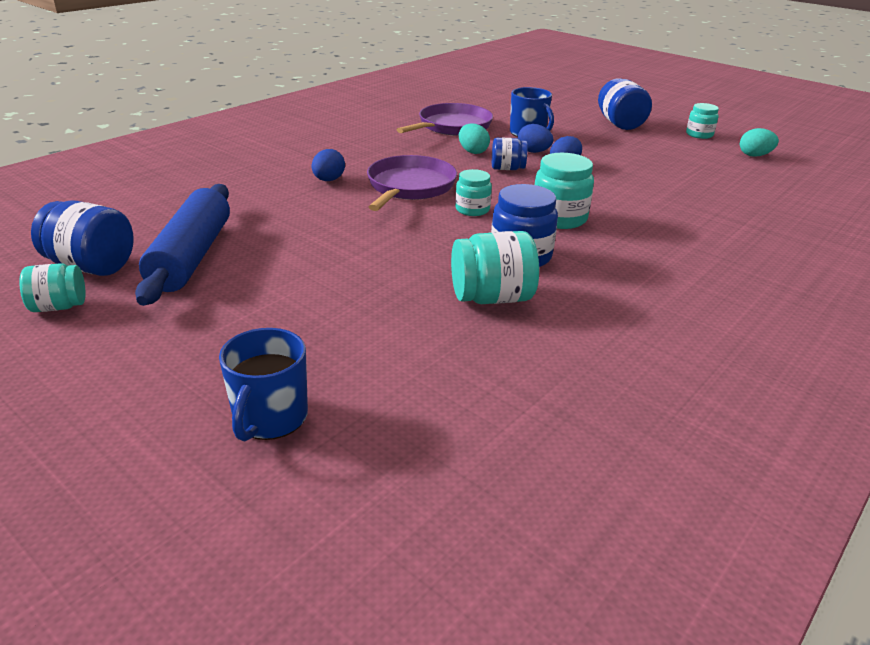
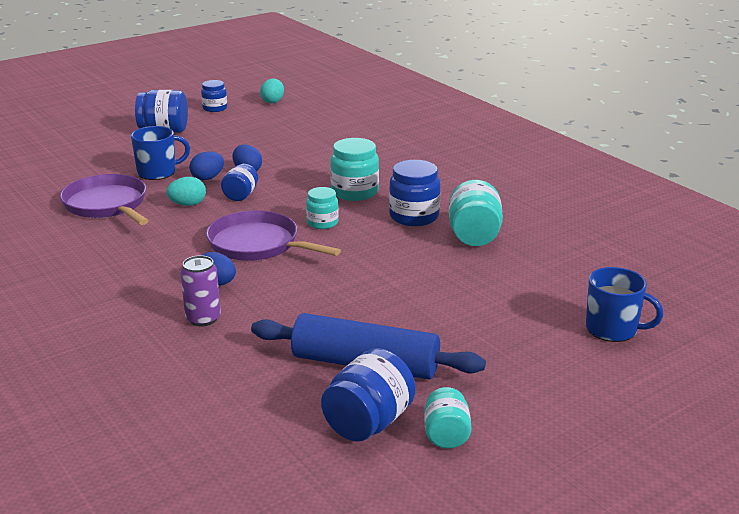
camera: 75 degrees left, 5 degrees down
(268, 183) = (203, 318): none -> purple can
(699, 135) = (215, 108): turquoise jar -> blue jar

